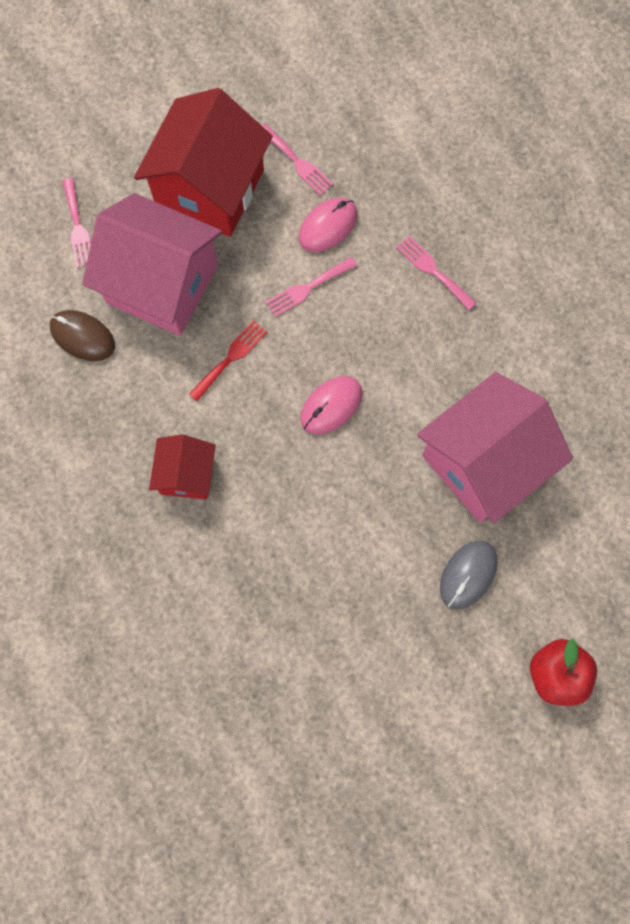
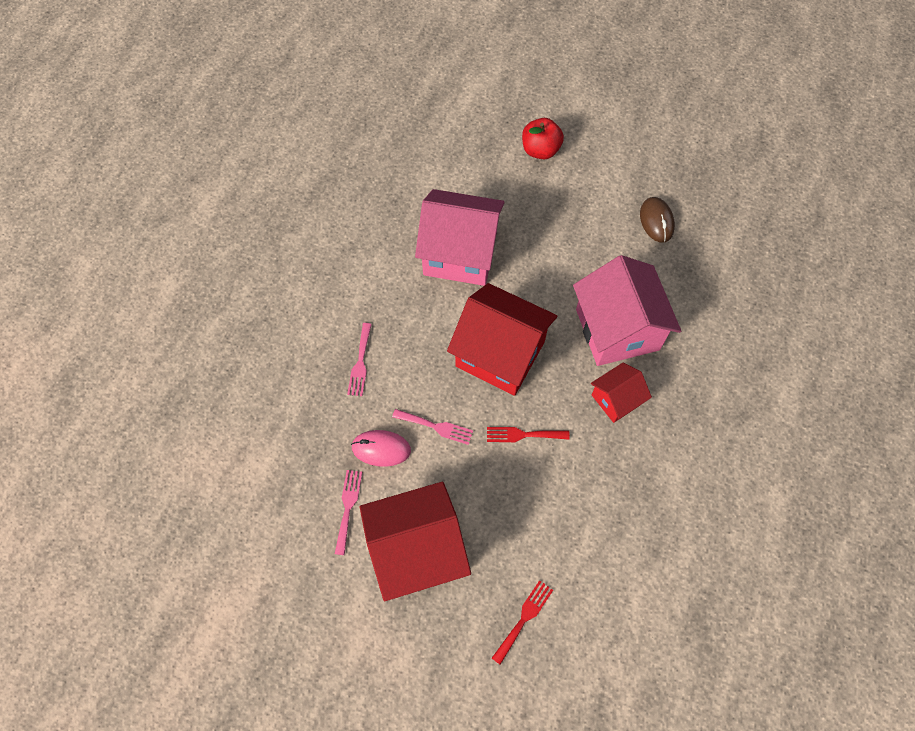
camera: 130 degrees left, 10 degrees down
(78, 227) = (524, 618): pink fork -> red fork
(82, 336) = (594, 540): brown mouse -> brown mouse (656, 221)
(162, 284) = (513, 520): pink house -> pink house (617, 329)
(331, 406) = (500, 354): pink mouse -> red house
(468, 575) = (529, 219): grey mouse -> none

